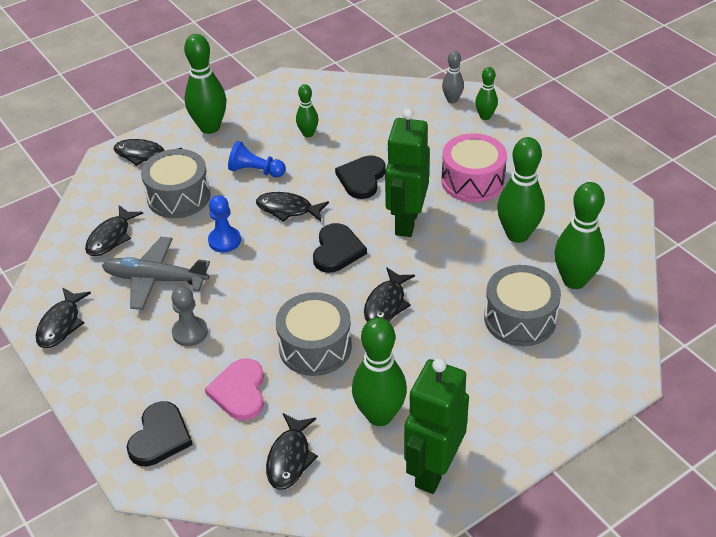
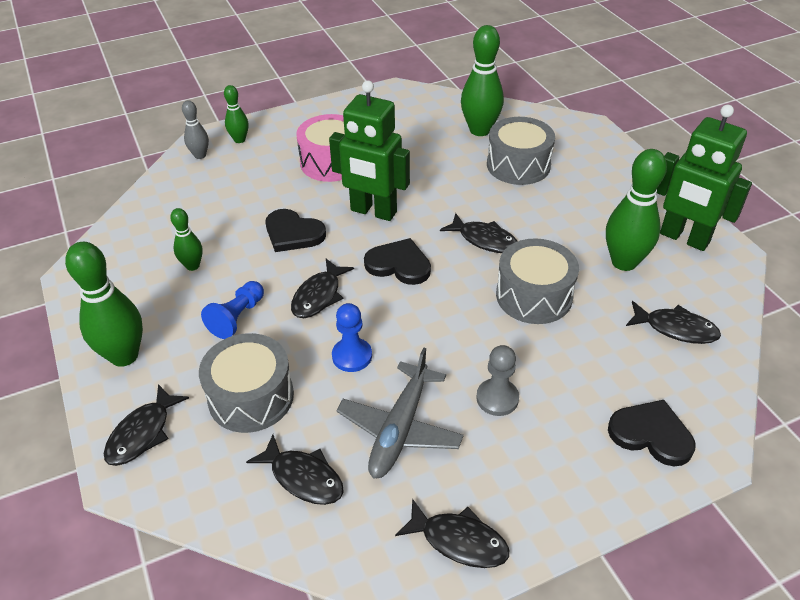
camera: 80 degrees left, 0 degrees up
(239, 391) = (589, 360): pink heart -> none
(517, 234) = (415, 149): green bowling pin -> none

